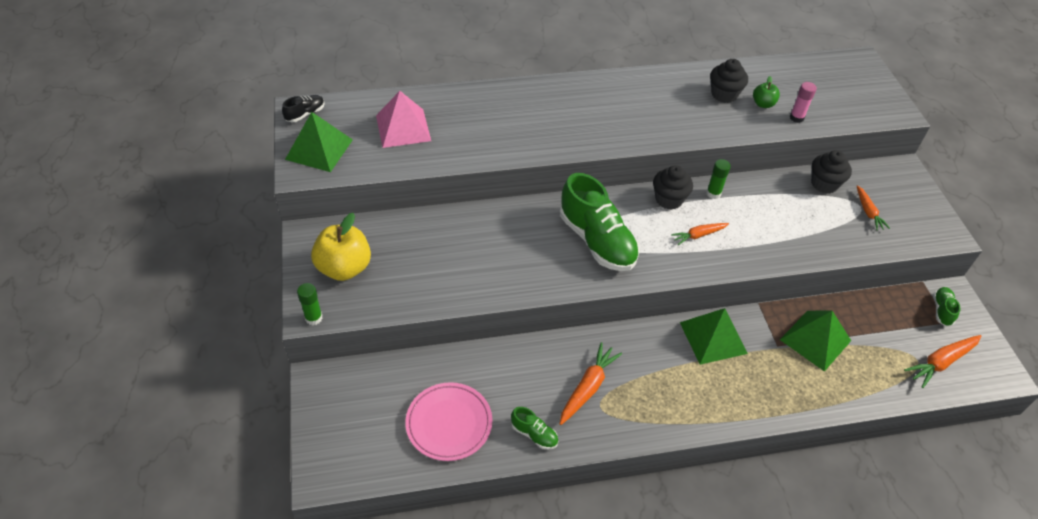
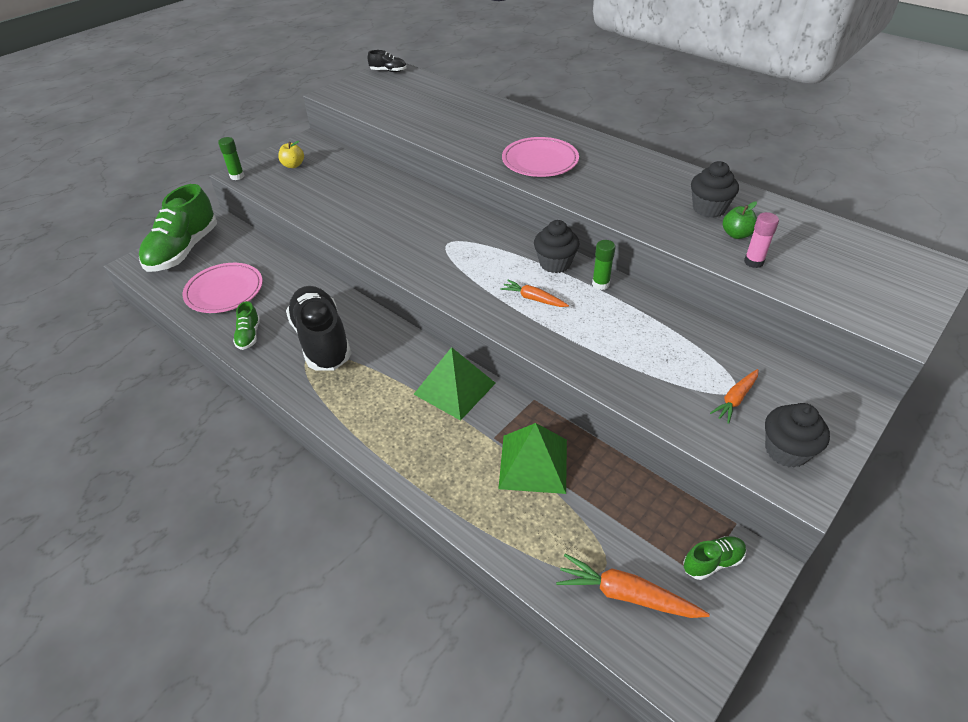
camera: 55 degrees right, 5 degrees down
(319, 149) = (361, 89): green pyramid -> none
(344, 268) = (293, 165): yellow apple -> yellow apple, size x0.52
(403, 128) = (425, 103): pink pyramid -> none
(579, 126) = (540, 161): none -> pink plate
(588, 387) = (322, 341): orange carrot -> black shoe
(597, 241) = (453, 250): green shoe -> green shoe (183, 250)
(824, 184) = (727, 348): black cupcake -> black cupcake (786, 450)

